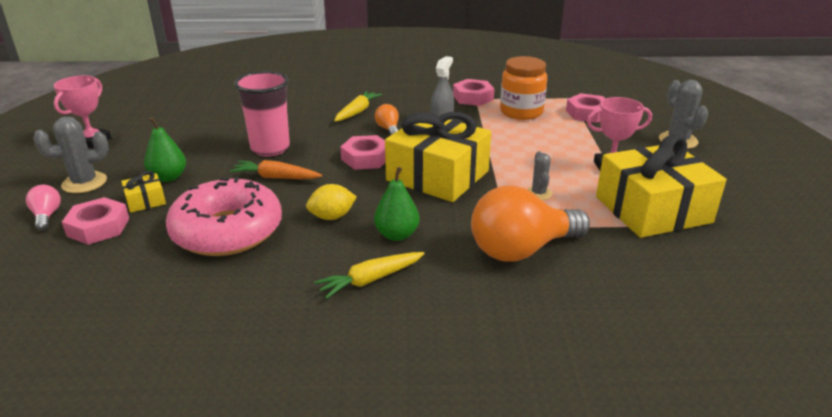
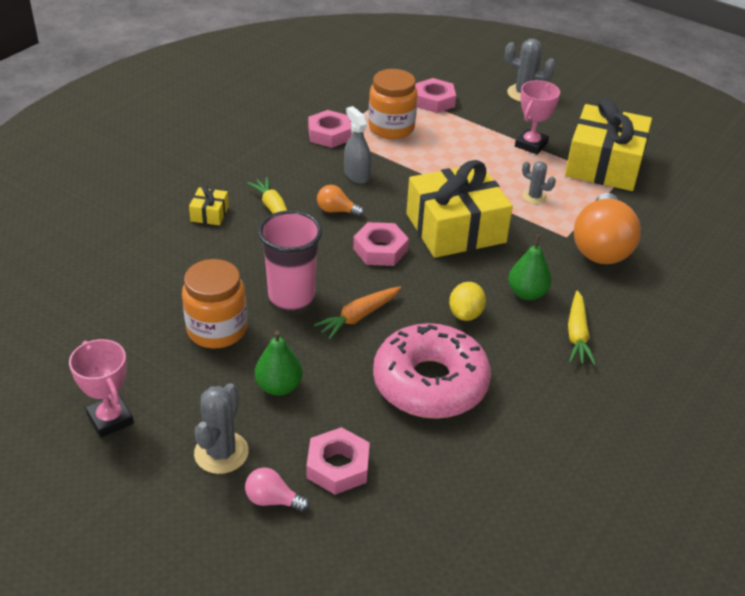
camera: 55 degrees left, 10 degrees up
(145, 201) = (315, 418): yellow gift -> yellow gift (209, 214)
(208, 139) = (217, 330): none -> orange jar

